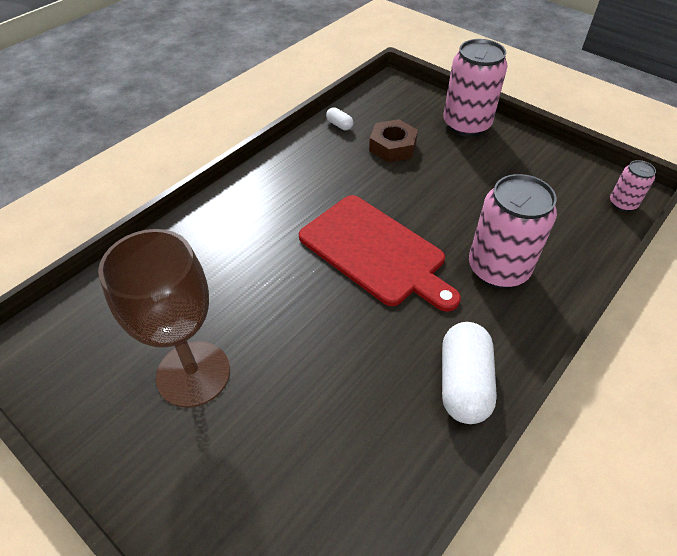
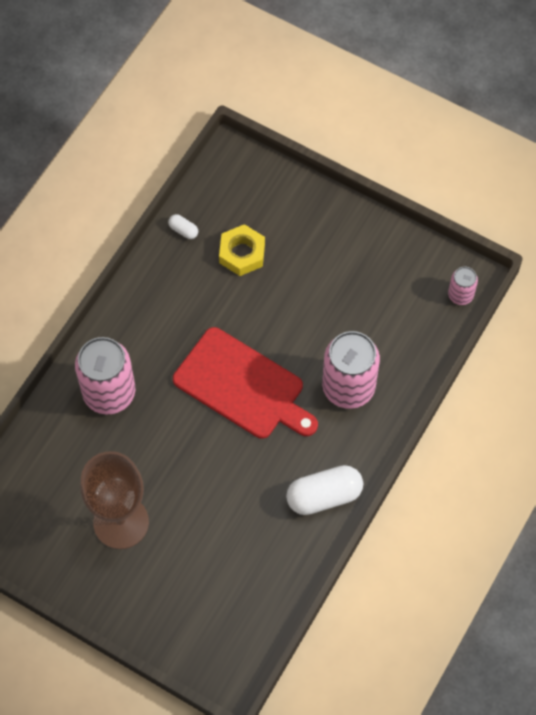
camera: 10 degrees left, 15 degrees up
(392, 147) = (242, 253): brown nut -> yellow nut
(463, 383) = (324, 496): white capsule -> white capsule turned 75 degrees clockwise
(466, 125) = (314, 209): pink can -> pink can (109, 393)

